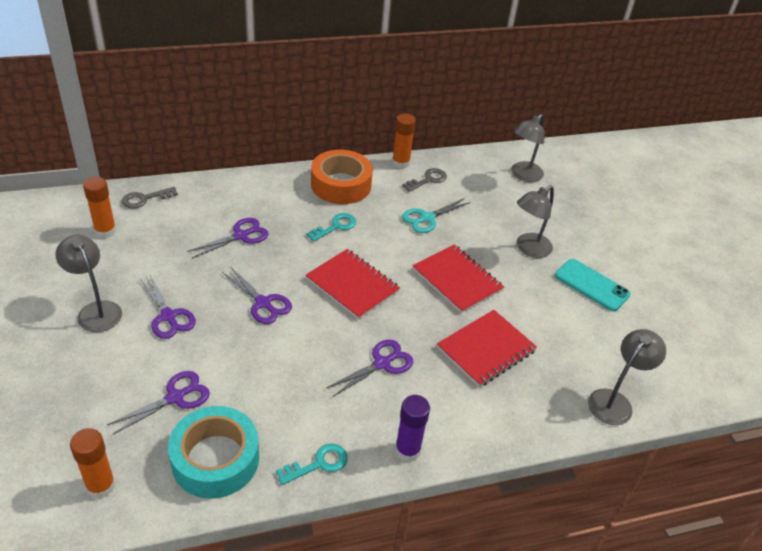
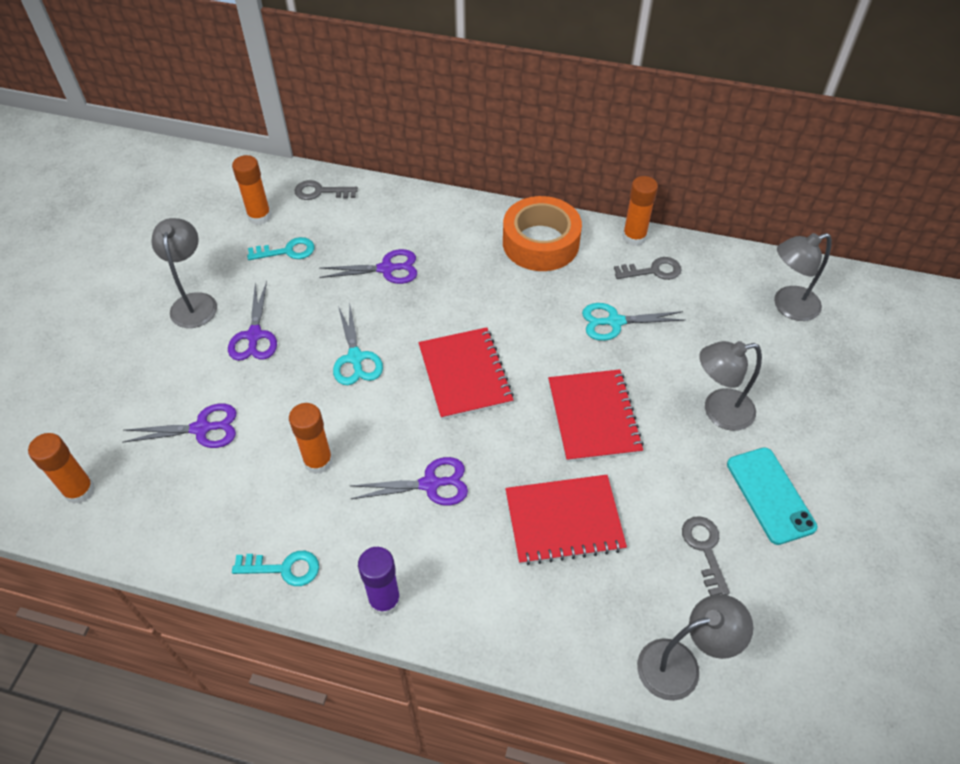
camera: 35 degrees right, 10 degrees up
(215, 459) = (192, 513): turquoise tape -> none
(263, 303) = (355, 358): purple scissors -> turquoise scissors
(288, 382) = (318, 461): none -> orange glue stick
(335, 226) = (497, 294): turquoise key -> turquoise key (287, 251)
(579, 330) = (704, 549): none -> grey key

